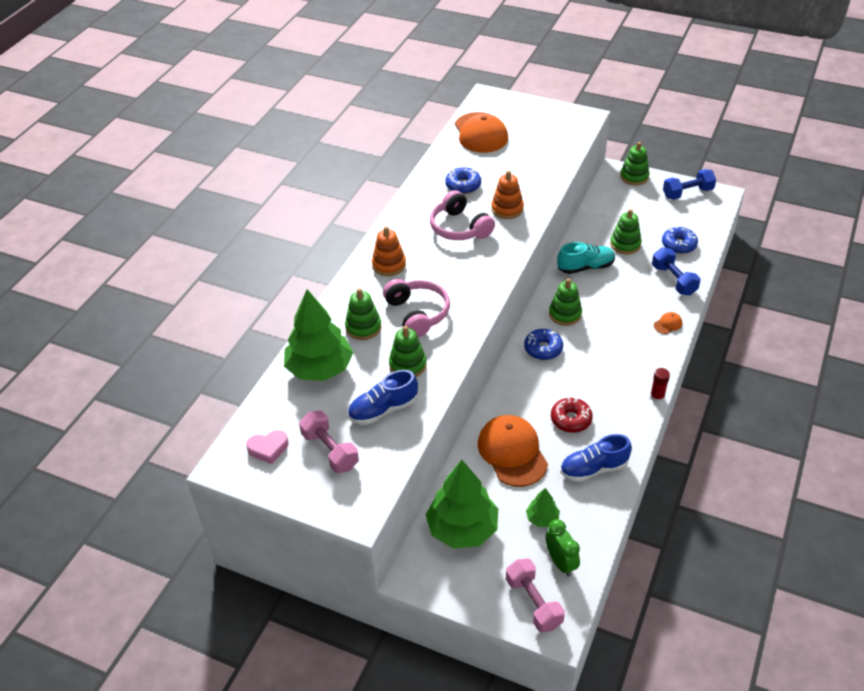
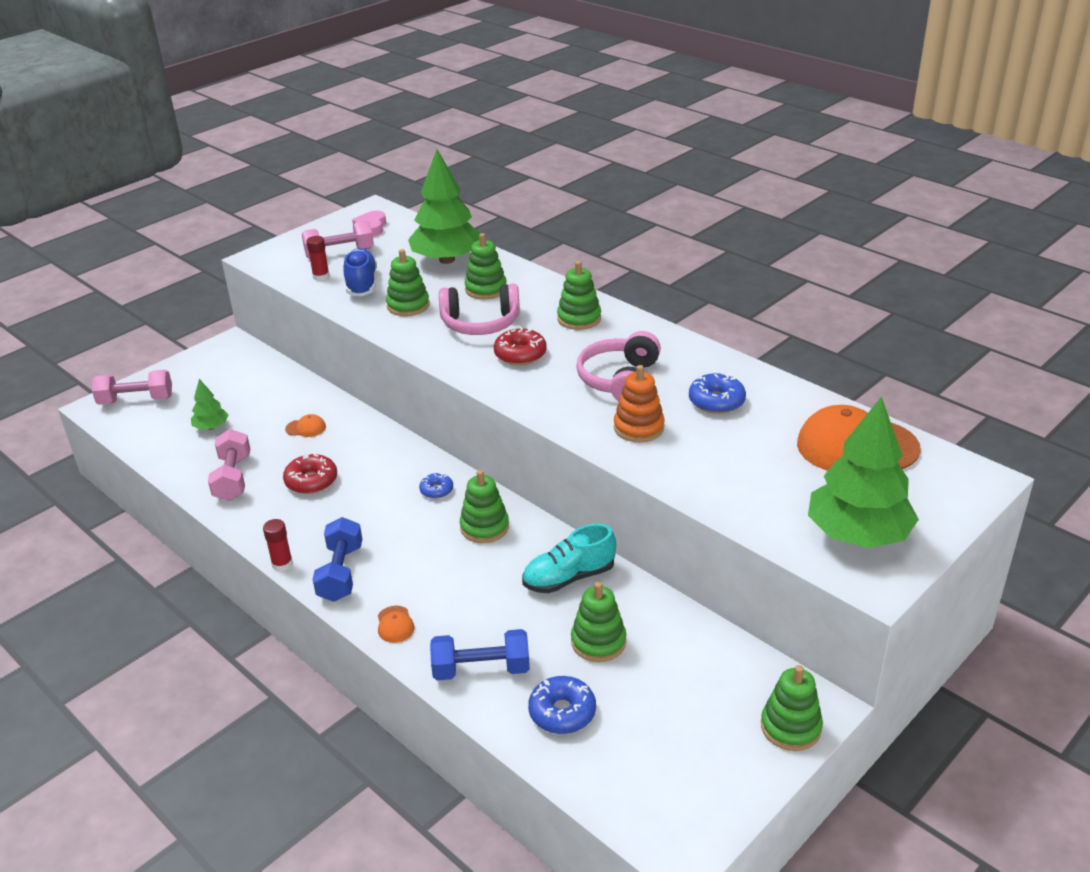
camera: 110 degrees right, 10 degrees down
(380, 445) = (321, 276): none -> red glue stick
(389, 265) = (579, 318): orange stacking toy -> green stacking toy
(450, 280) = (520, 354): none -> red donut
(459, 228) = (620, 380): pink headphones -> pink headphones turned 60 degrees counterclockwise
(462, 529) = (249, 378): green tree -> green tree (857, 534)
(512, 452) = (306, 428): orange cap -> orange cap, size x0.40
(543, 349) = (436, 490): blue donut -> blue donut, size x0.63
(561, 562) = (155, 426): green clock -> none
(585, 267) = (569, 577): turquoise shoe -> turquoise shoe turned 60 degrees clockwise
(593, 469) = (233, 478): blue shoe -> pink dumbbell
(687, 193) = (707, 792): blue dumbbell -> blue dumbbell (341, 573)

